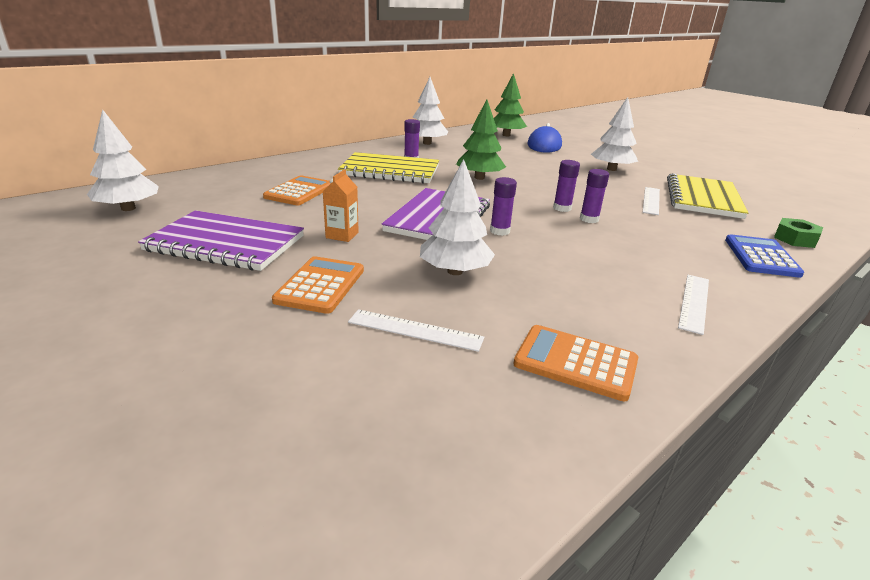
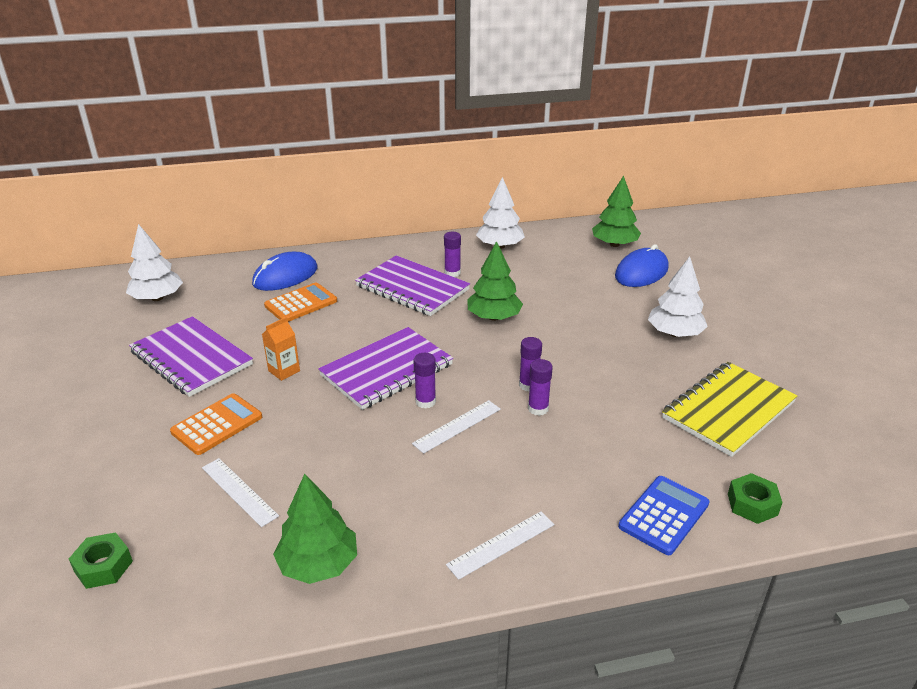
camera: 30 degrees right, 5 degrees up
(260, 178) = (285, 276): none -> blue mouse
(334, 449) = (103, 566): none -> green nut
(390, 171) = (412, 288): yellow notebook -> purple notebook
(454, 271) = (331, 440): white tree -> none
(575, 363) = (318, 564): orange calculator -> green tree
(651, 200) = (653, 398): white ruler -> white ruler (457, 426)

